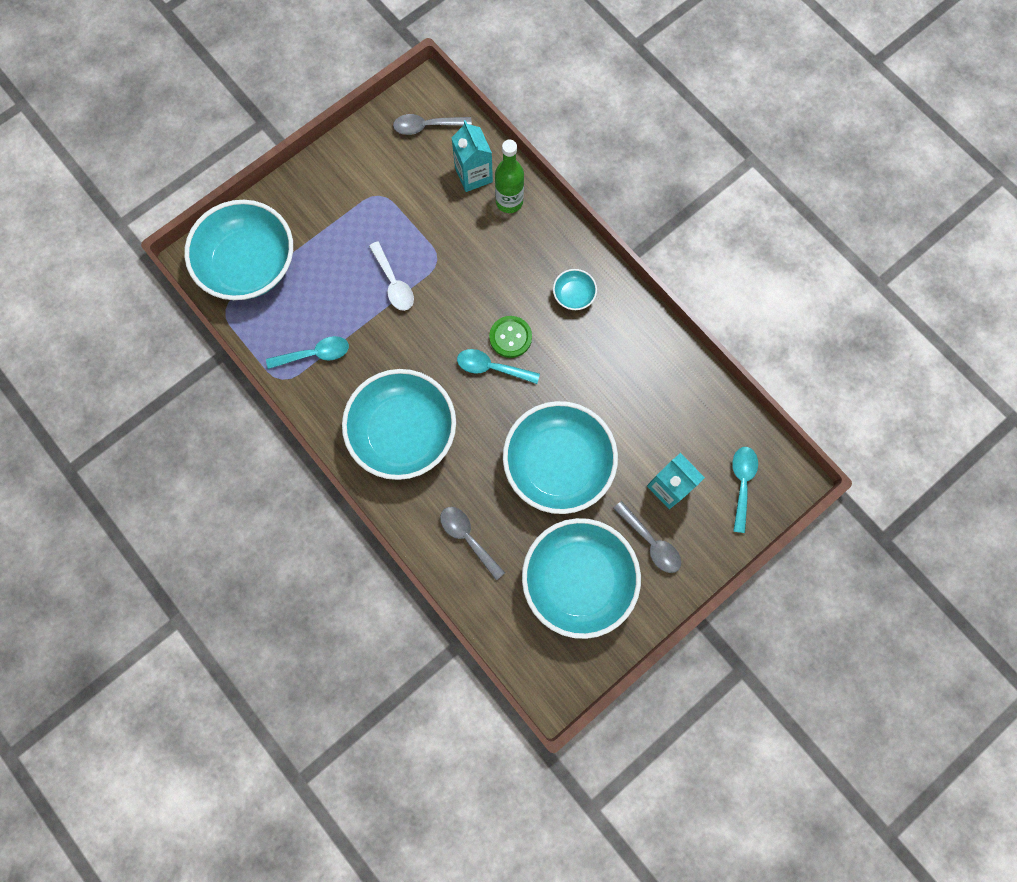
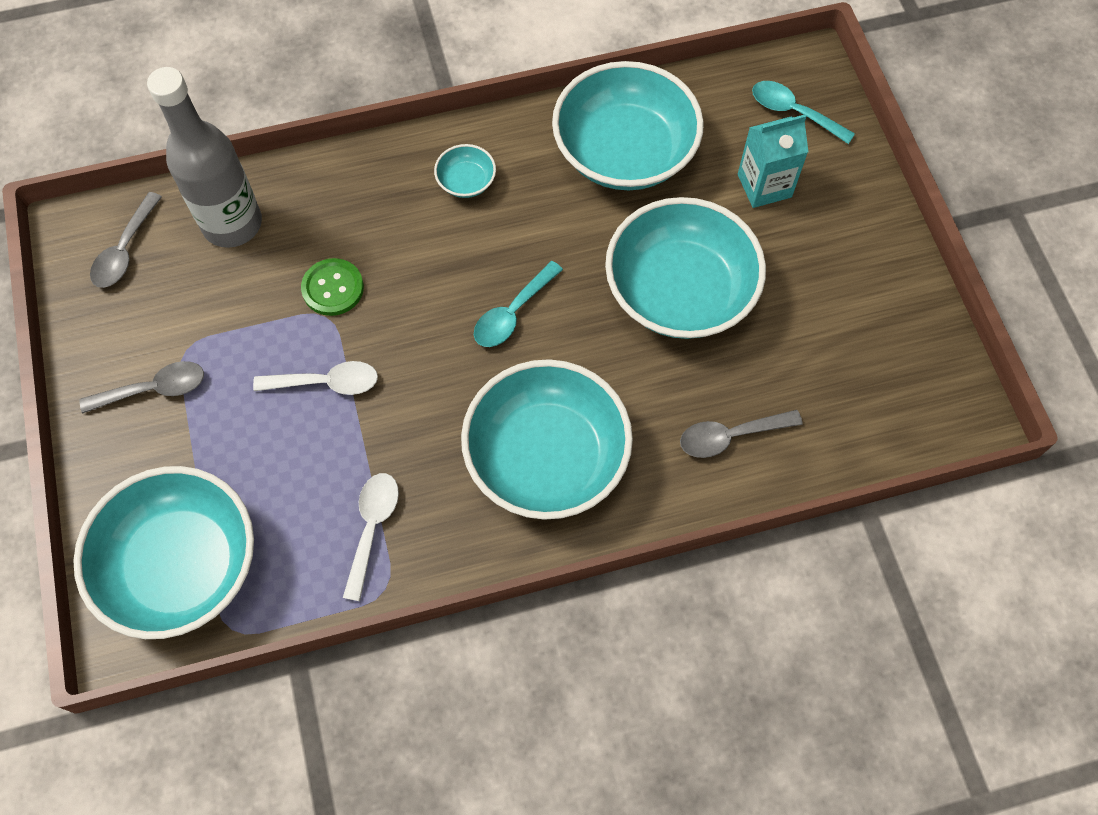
camera: 65 degrees left, 10 degrees down
(315, 354) = (372, 528): turquoise spoon -> white spoon
(473, 175) = (232, 224): turquoise carton -> grey bottle
(509, 202) = (296, 199): green bottle -> none
(510, 337) = (483, 274): green button -> green button (333, 288)
(578, 580) = (839, 331): turquoise bowl -> turquoise bowl (624, 152)
(651, 542) = (825, 233): grey spoon -> grey spoon (154, 389)

